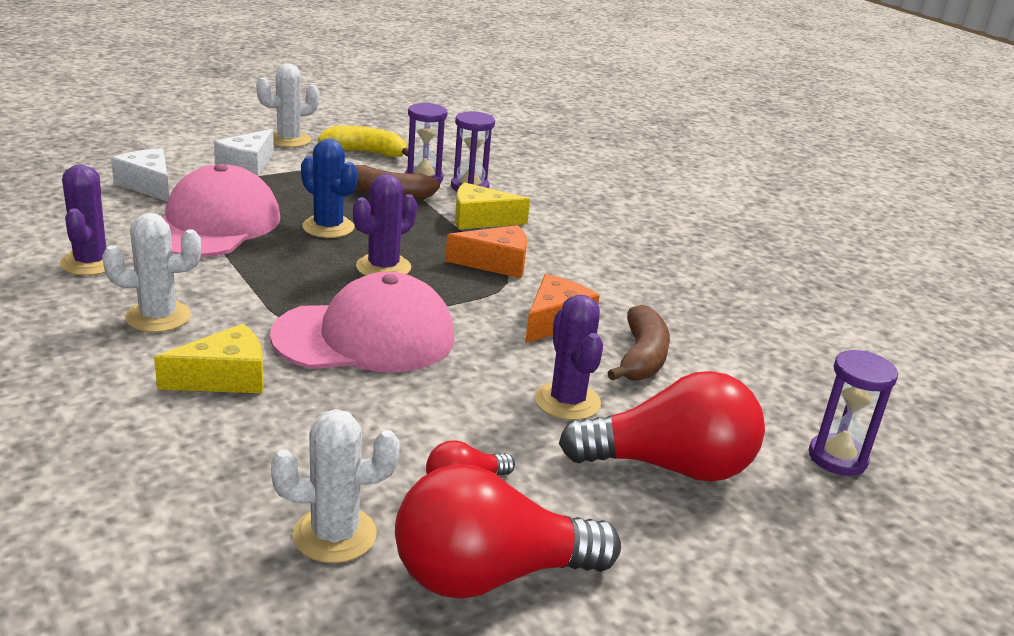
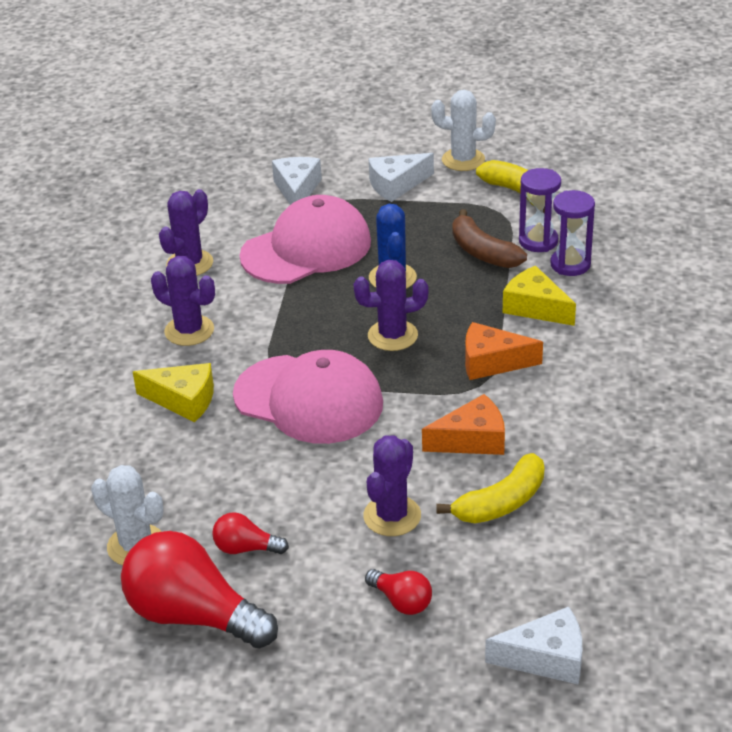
camera: 45 degrees right, 10 degrees up
(158, 317) = (189, 331): white cactus -> purple cactus
(496, 263) = (492, 362): orange cheese -> orange cheese turned 150 degrees clockwise
(641, 358) = (501, 502): brown banana -> yellow banana
(669, 466) = (401, 601): red light bulb -> red light bulb, size x0.47
(837, 458) = (546, 658): purple hourglass -> white cheese

